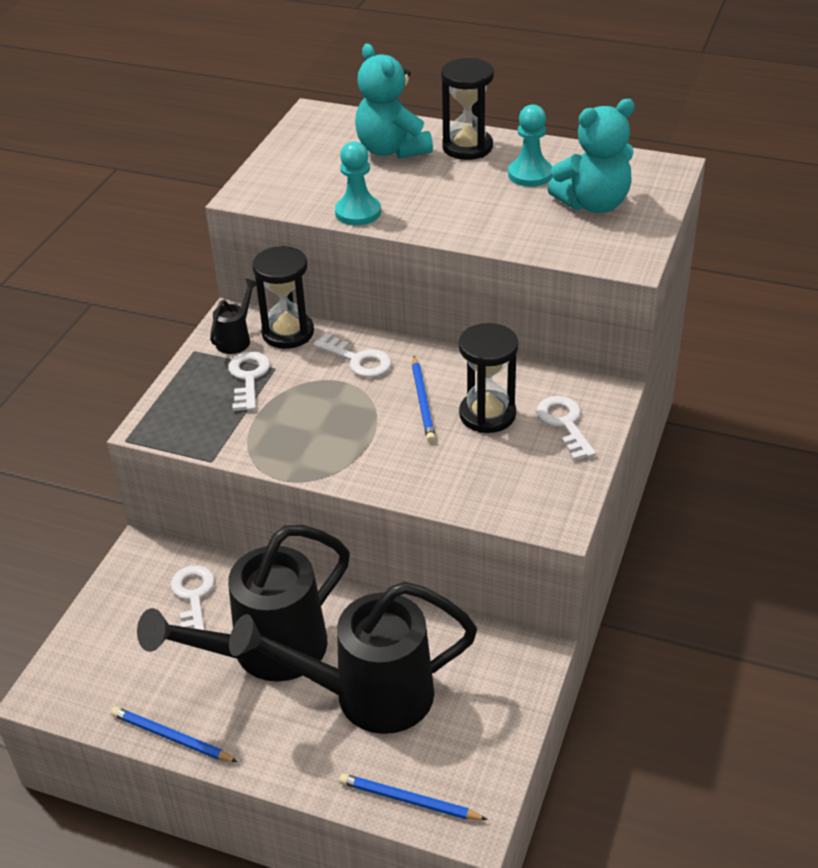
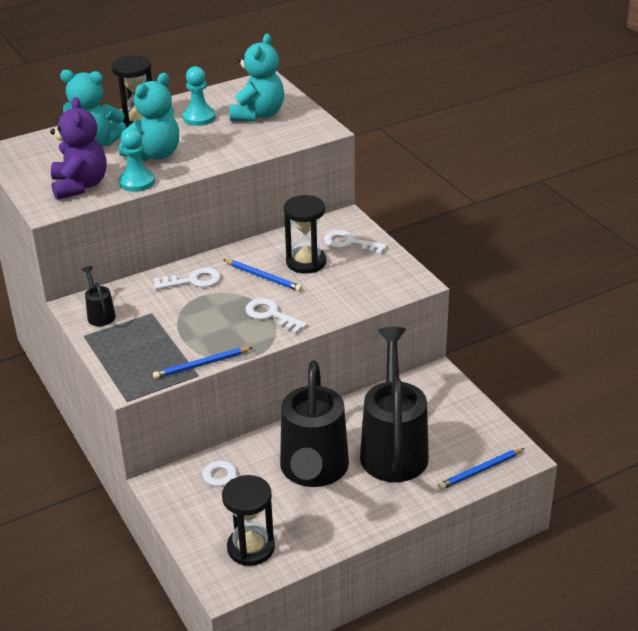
camera: 50 degrees left, 5 degrees down
(171, 737) = (330, 542): blue pencil -> blue pencil (201, 365)
(248, 378) = (144, 326): white key -> white key (271, 315)
(288, 333) = (126, 293): black hourglass -> black hourglass (251, 548)
(308, 187) = (80, 186): none -> purple teddy bear
(368, 696) = (393, 448): black watering can -> black watering can turned 150 degrees clockwise
(422, 192) = (154, 154): none -> turquoise teddy bear

